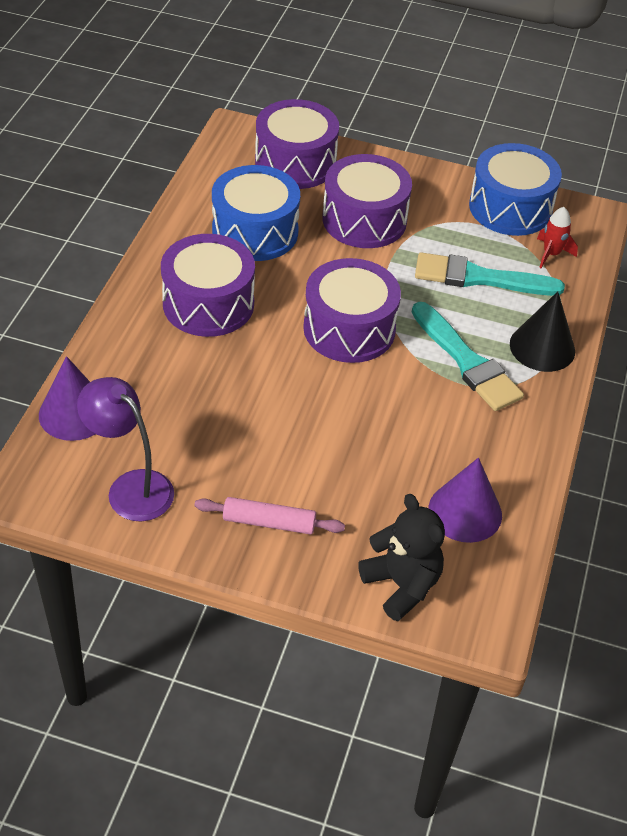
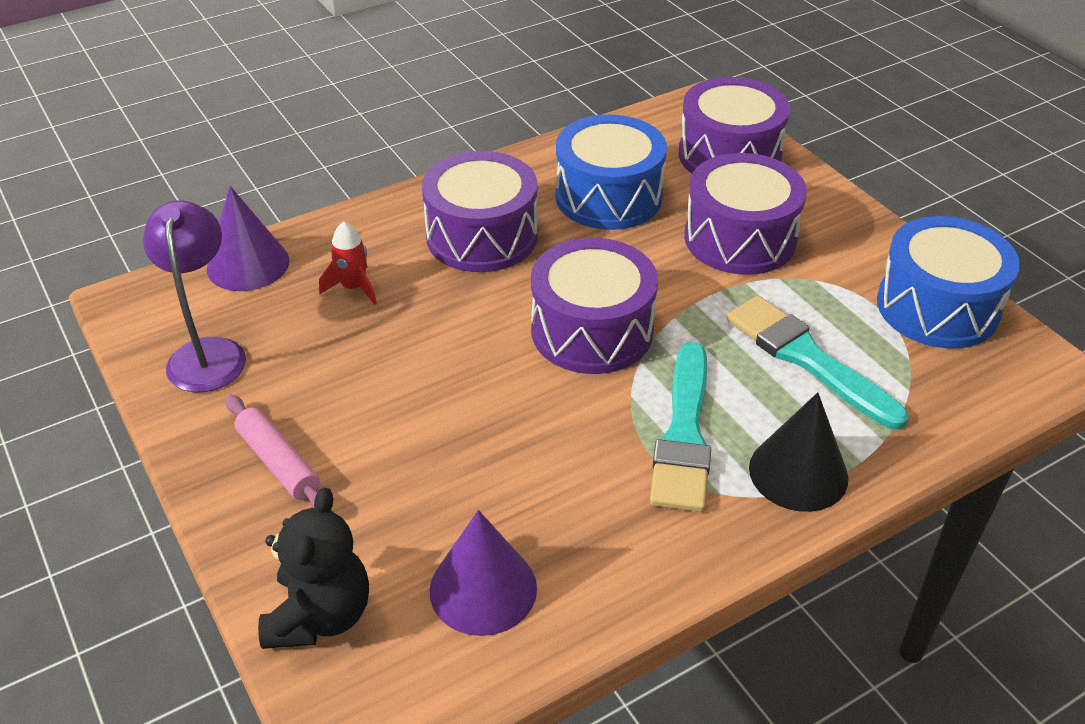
camera: 45 degrees right, 5 degrees down
(551, 254) = (934, 380): red rocket -> red rocket (353, 288)

